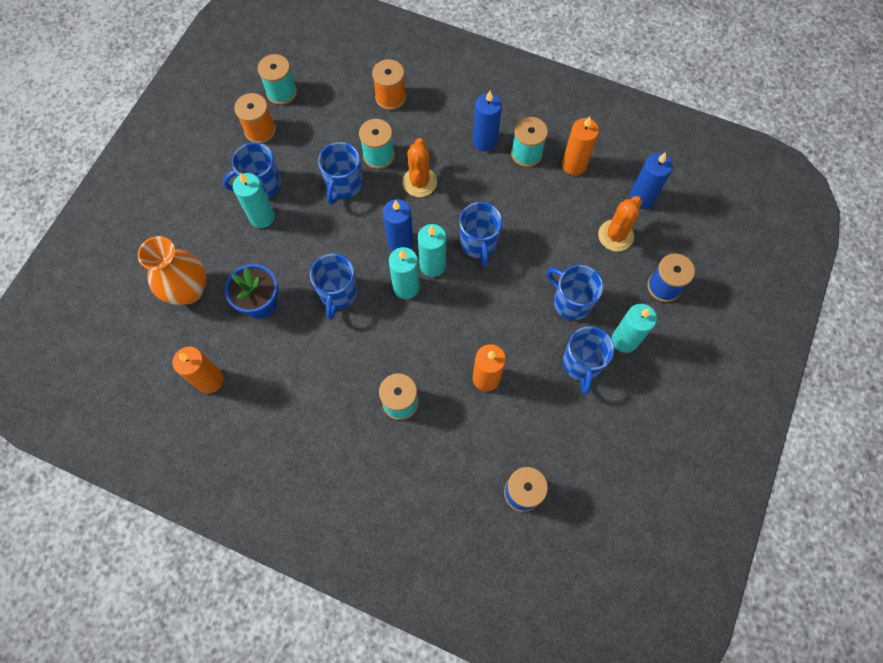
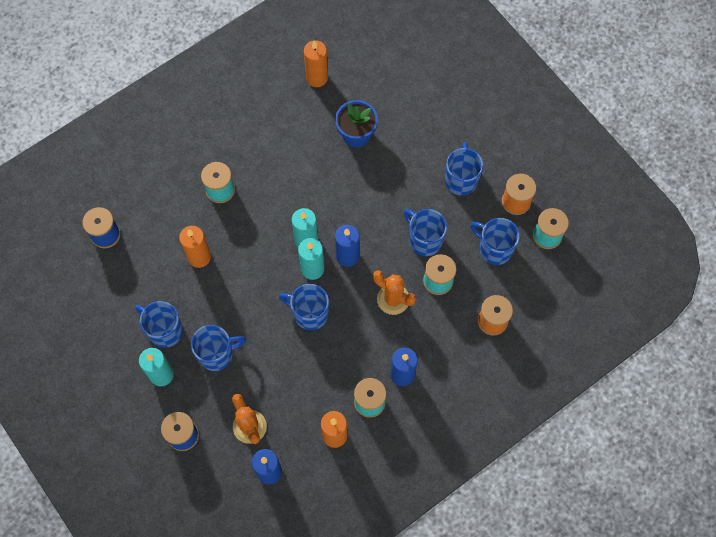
camera: 120 degrees right, 0 degrees up
(188, 290) = (397, 92): orange vase -> none
(262, 217) = (430, 167): turquoise candle -> none
(338, 294) = (331, 190): blue mug -> blue mug (494, 249)

